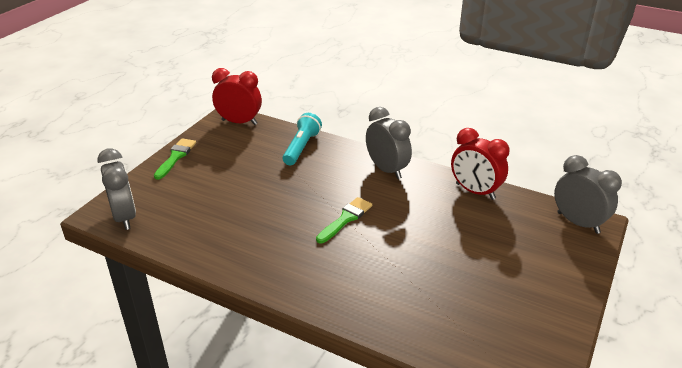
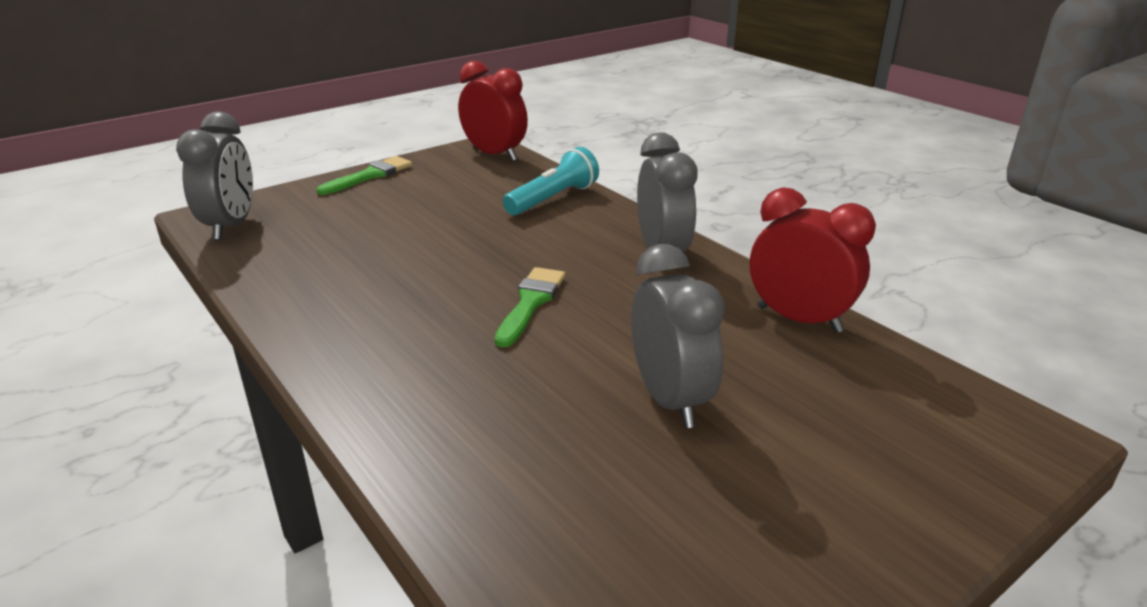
camera: 25 degrees right, 5 degrees down
(345, 219) = (530, 303): green brush -> green brush turned 45 degrees counterclockwise
(475, 191) = (799, 319): red clock -> red clock turned 150 degrees clockwise
(578, 223) = (990, 425): grey clock -> grey clock (670, 399)

